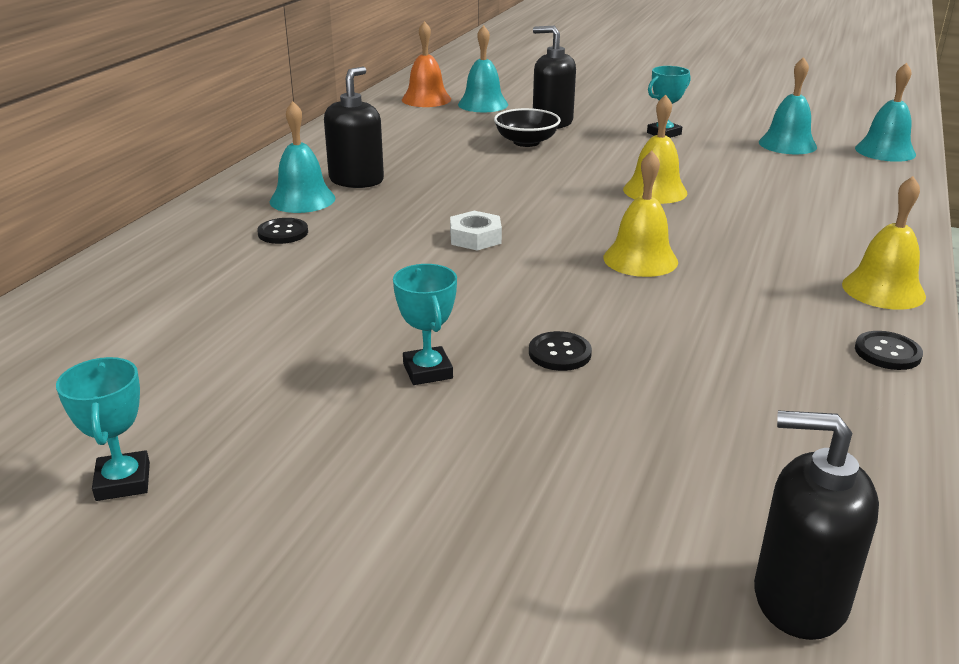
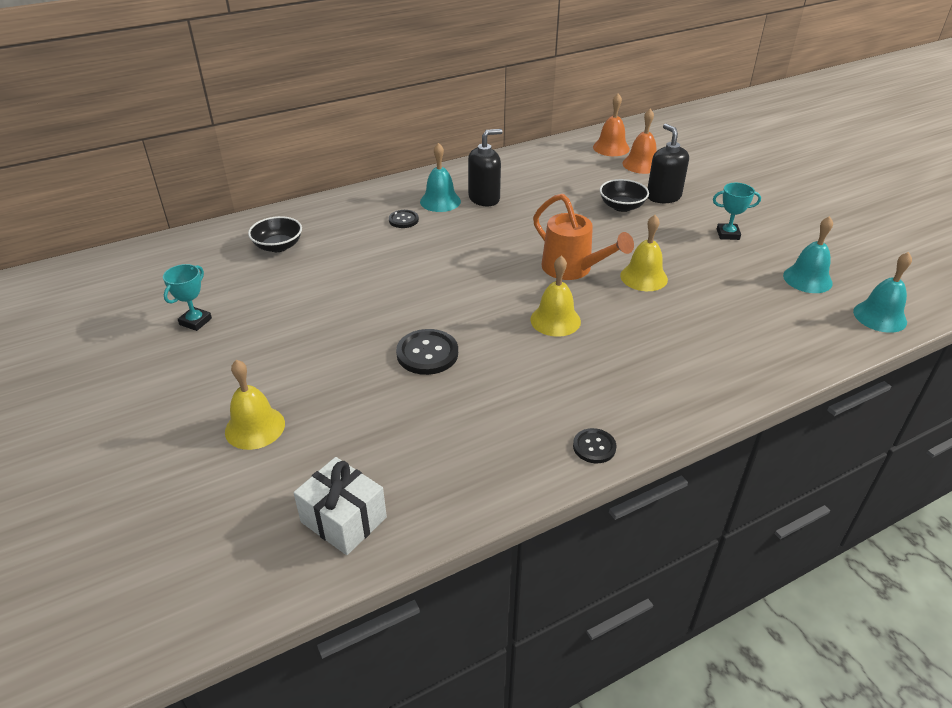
camera: 40 degrees right, 10 degrees up
(126, 326) = (278, 246): none -> black bowl
(427, 371) = (359, 331): turquoise trophy -> none
(475, 238) = (489, 265): white nut -> none
(483, 104) = (641, 164): turquoise bell -> orange bell
(559, 353) = (427, 353): black button -> black button, size x1.65
(574, 209) = (572, 269): none -> orange watering can
(799, 598) = (343, 520): black soap dispenser -> white gift
(883, 290) = (666, 411): yellow bell -> yellow bell (255, 427)

